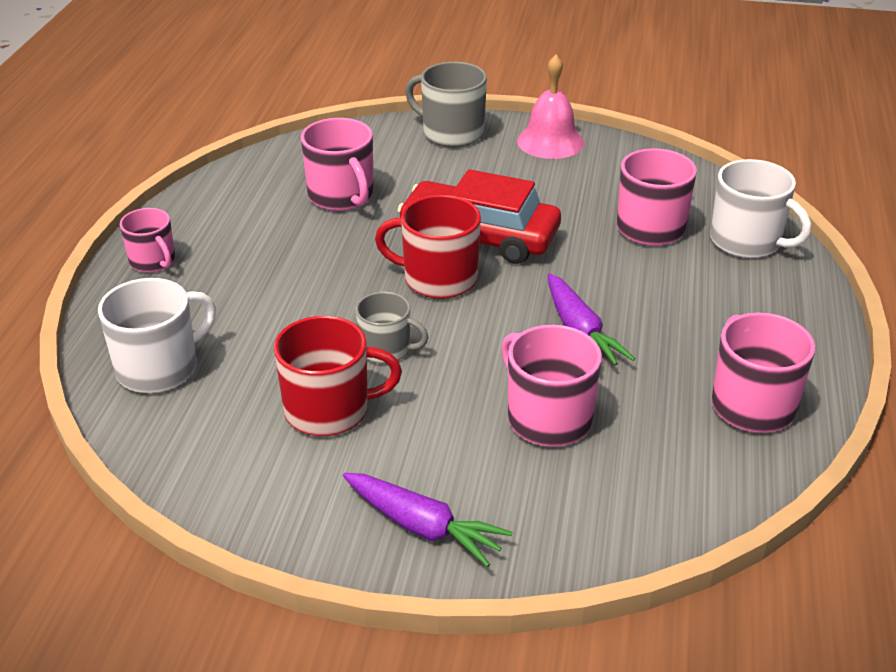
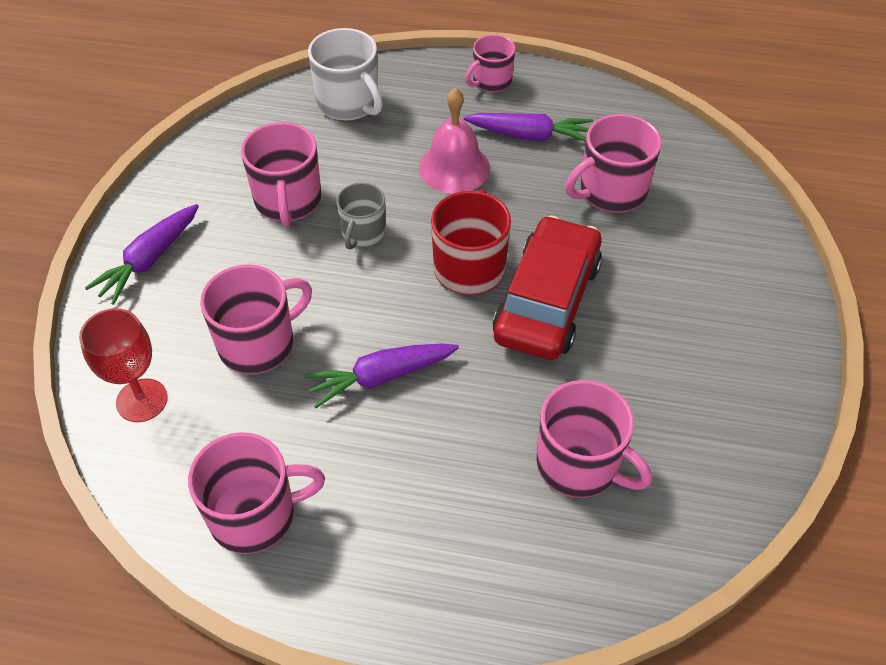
camera: 90 degrees right, 15 degrees up
(251, 238) = (530, 135): none -> purple carrot
(329, 410) = (288, 201): red mug -> pink mug
(451, 133) = (764, 278): grey mug -> none
(550, 141) = (766, 374): pink bell -> pink bell (454, 167)
(637, 504) = (142, 400): none -> red goblet
(747, 241) = (557, 568): white mug -> none

